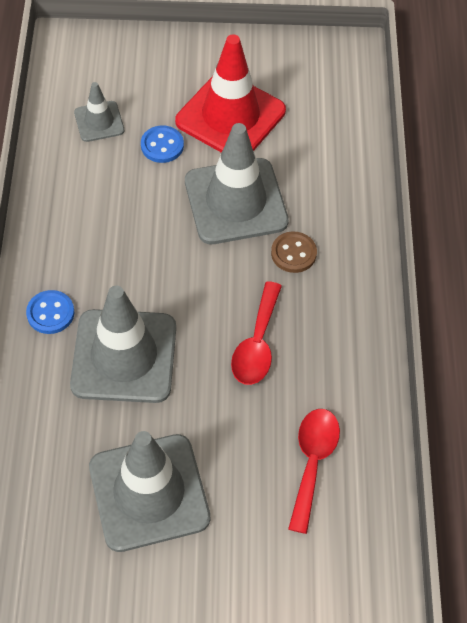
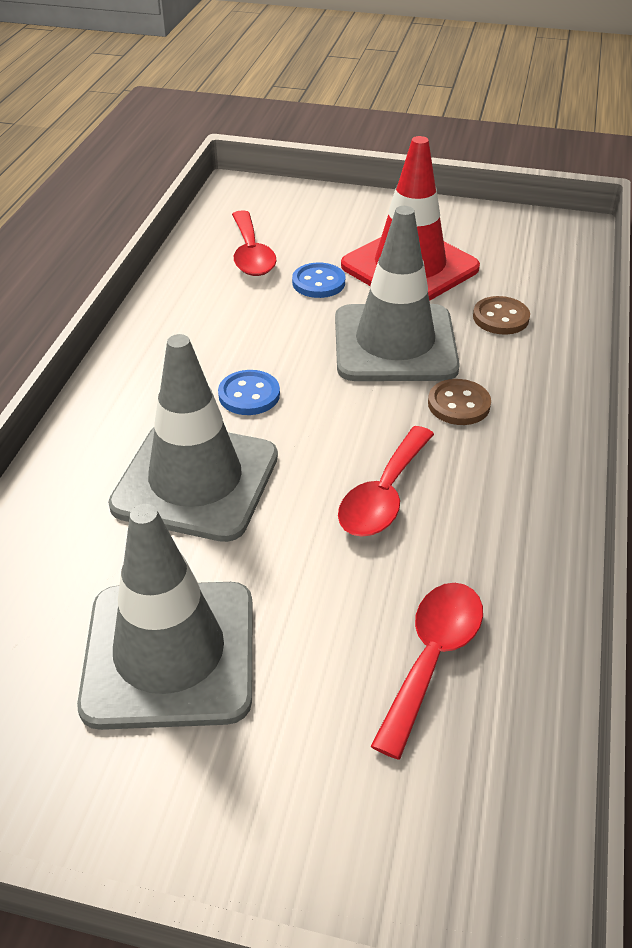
camera: 15 degrees right, 15 degrees down
(50, 313) = (119, 421): blue button -> blue button (249, 395)
(99, 121) = (251, 254): grey traffic cone -> red spoon
(310, 161) = (500, 318): none -> brown button

